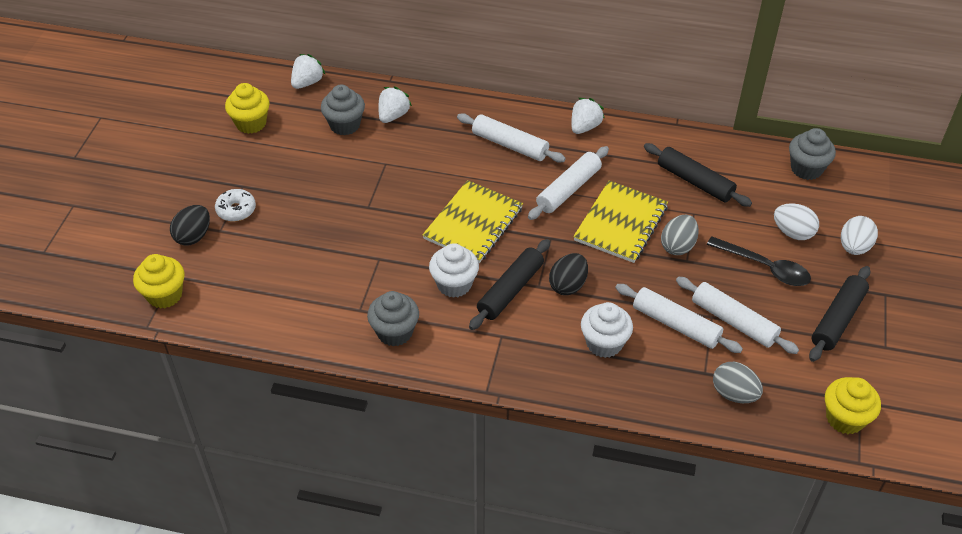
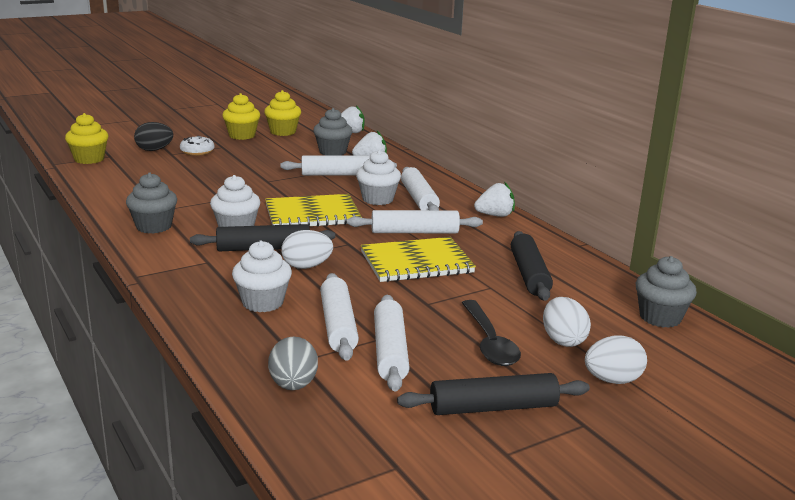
camera: 45 degrees right, 25 degrees down
(404, 155) = (338, 174): none -> white rolling pin
(484, 167) = (377, 199): none -> white cupcake
(568, 285) = (306, 266): black egg -> white egg
(678, 246) = (437, 294): grey egg -> none
(845, 418) = (355, 466): yellow cupcake -> yellow cupcake (242, 135)

